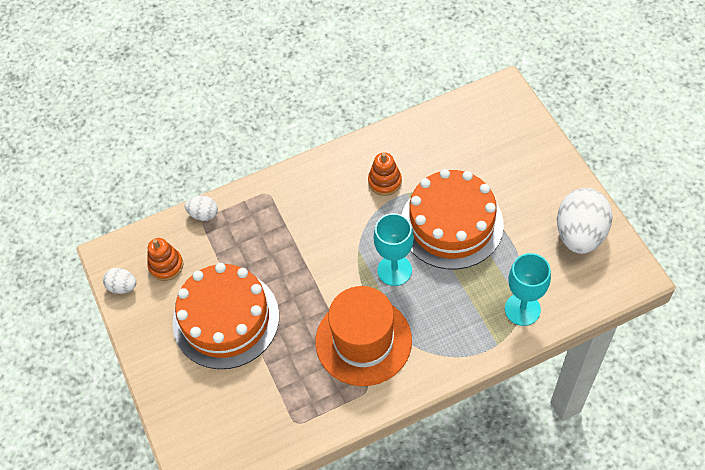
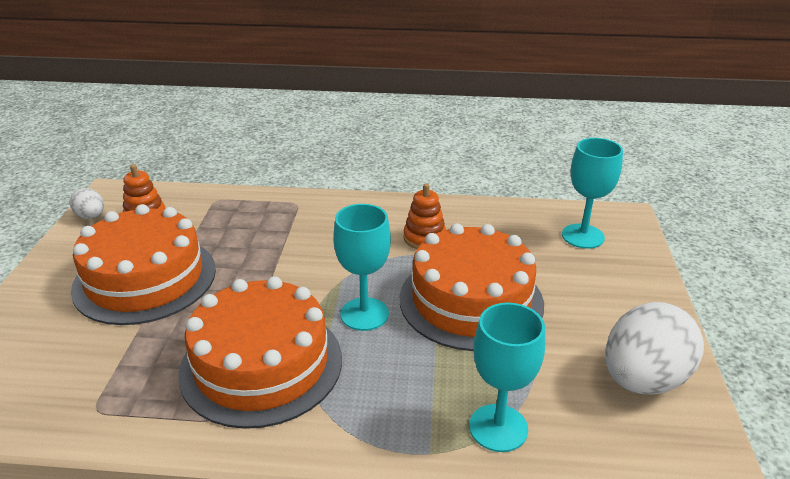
camera: 25 degrees right, 25 degrees down
(203, 214) = (222, 196): white egg -> none
(363, 341) = (261, 364): orange hat -> orange cake
(487, 125) = (583, 236): none -> turquoise goblet

